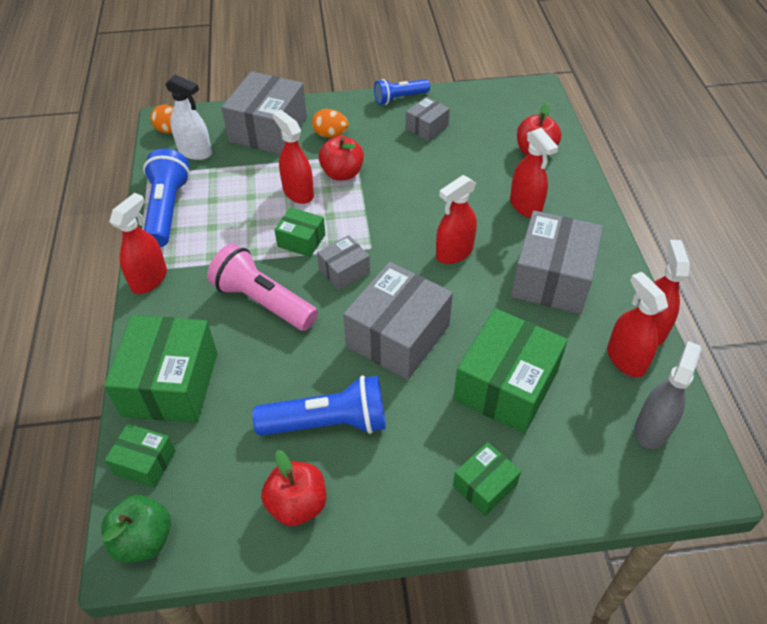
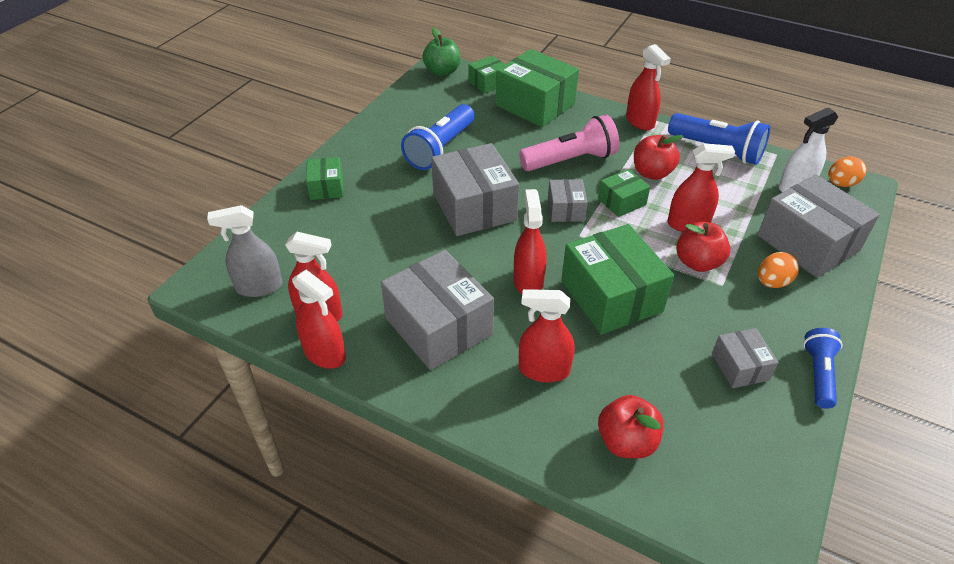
camera: 125 degrees right, 5 degrees down
(297, 504) = (403, 119): red apple -> red apple (652, 173)
(505, 385) = (376, 235): green box -> green box (611, 296)
(652, 428) = (259, 287): grey spray bottle -> grey spray bottle turned 105 degrees clockwise

